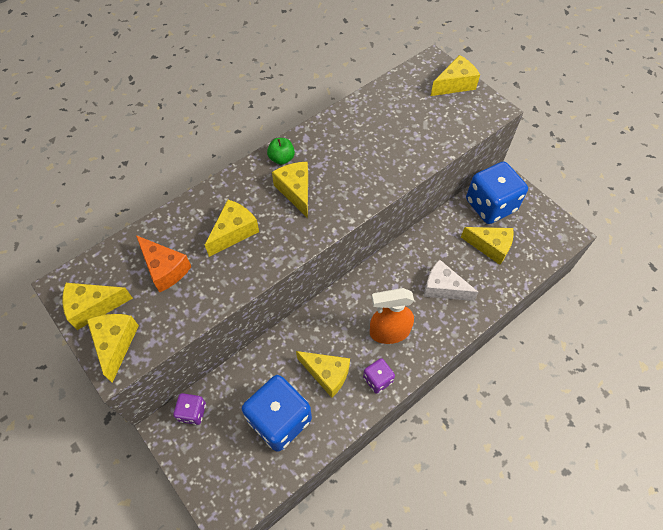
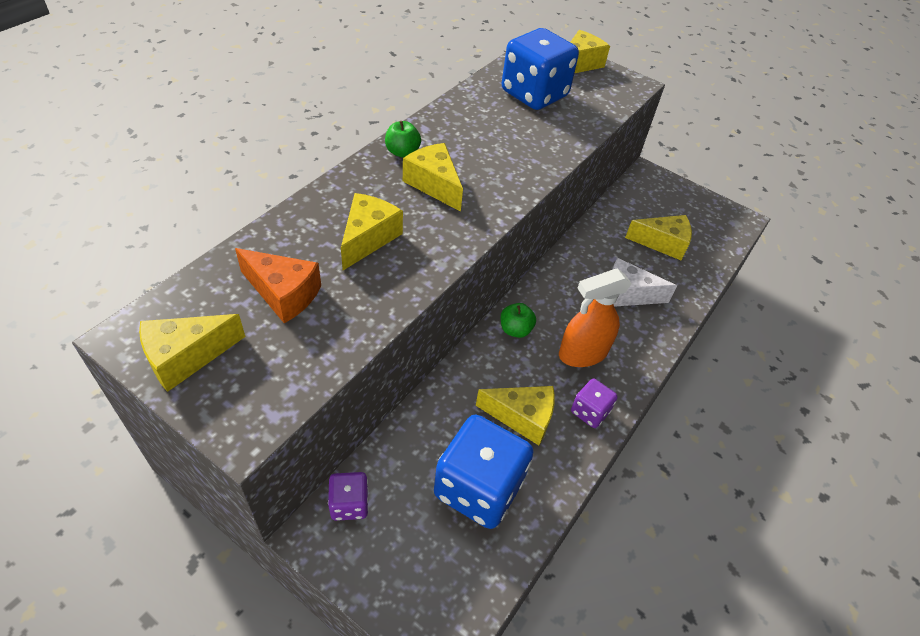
camera: 20 degrees left, 10 degrees down
(116, 343) = (236, 400): yellow cheese -> none
(345, 303) = (515, 330): none -> green apple
(490, 205) = (644, 201): blue dice -> blue dice (534, 94)

